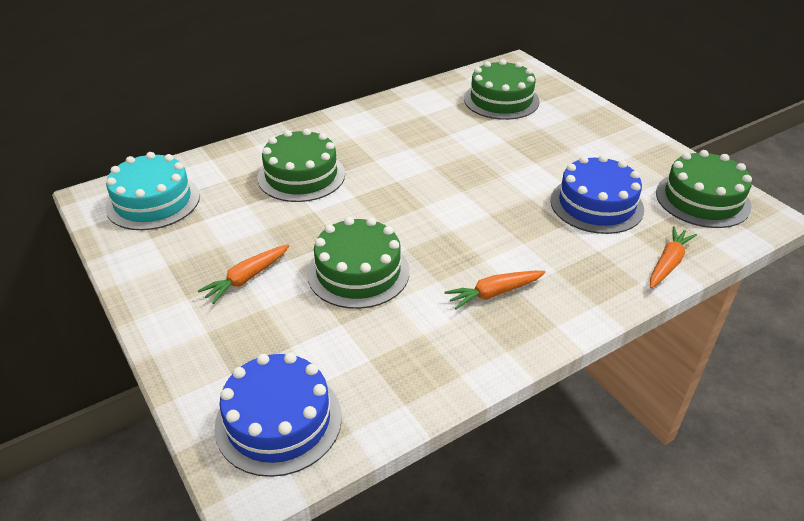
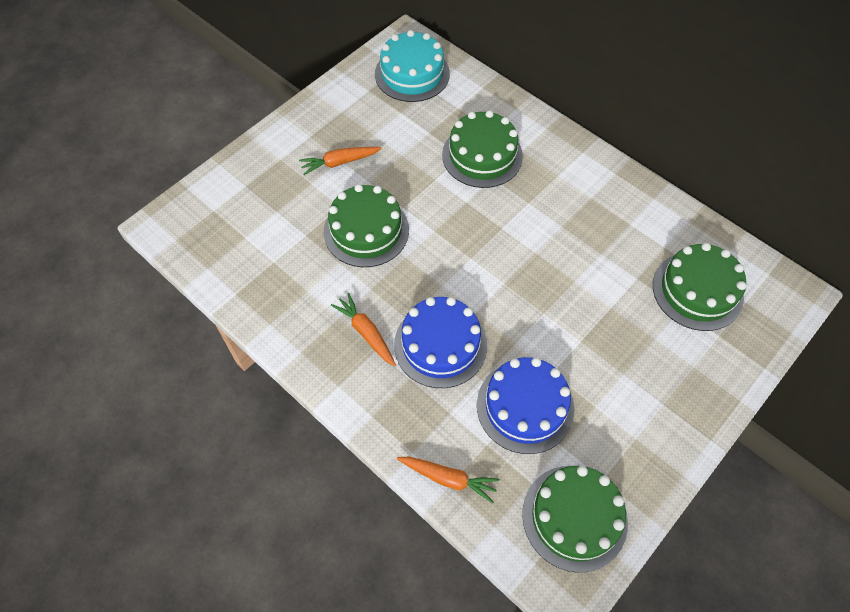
camera: 75 degrees right, 20 degrees up
(246, 278) = (339, 162): orange carrot -> orange carrot turned 45 degrees counterclockwise
(278, 421) = (210, 225): blue cake -> blue cake (440, 345)

